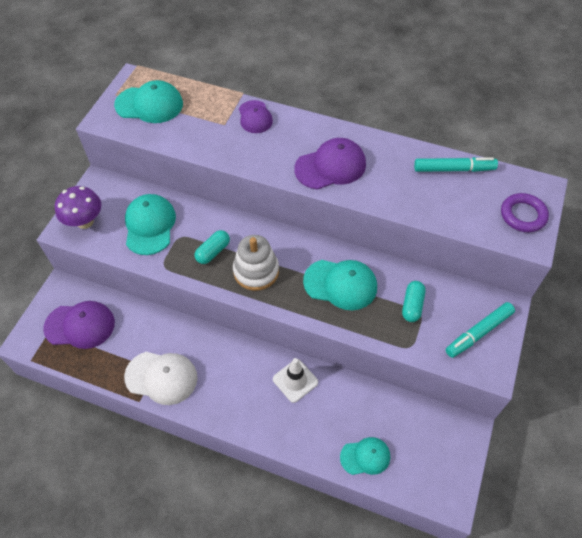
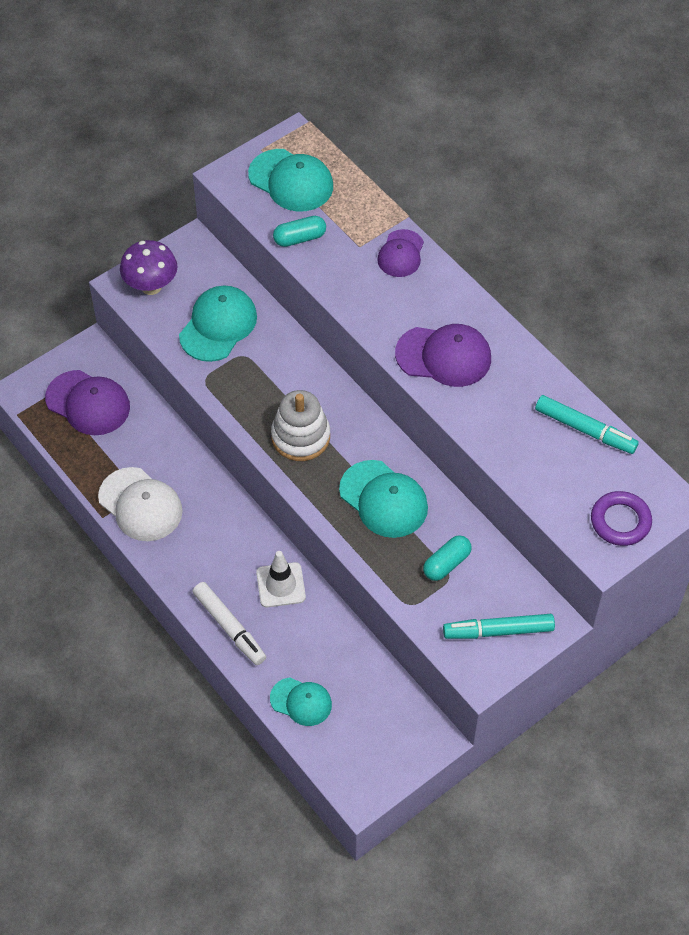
camera: 30 degrees right, 0 degrees up
(213, 252) = (268, 391): turquoise capsule -> turquoise capsule (299, 238)
(280, 431) = (229, 627): none -> white marker

